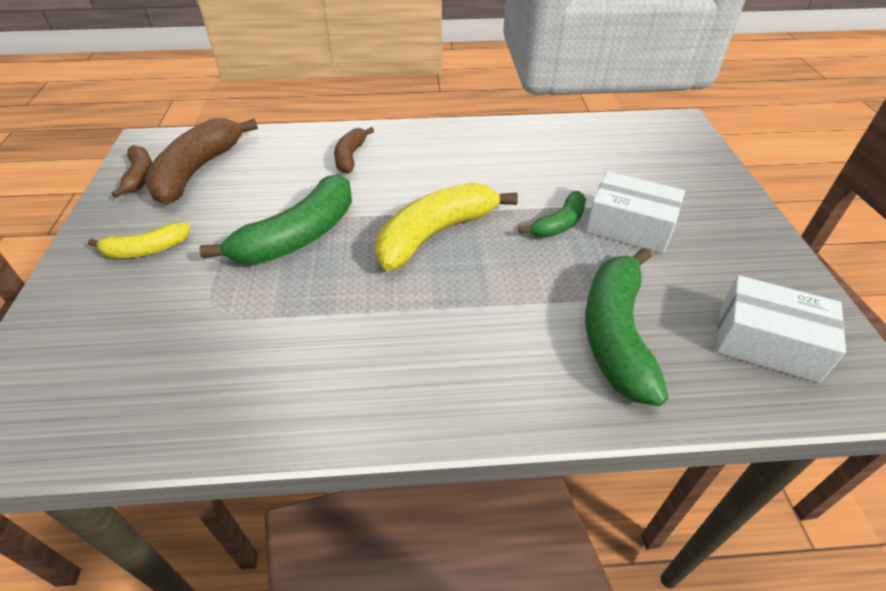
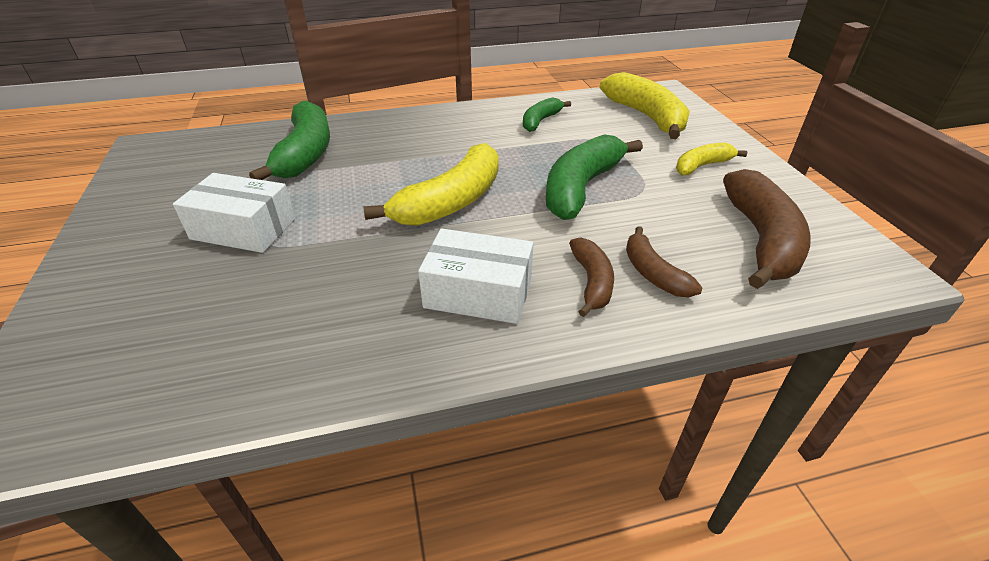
camera: 170 degrees right, 5 degrees down
(101, 357) = (646, 117): none -> yellow banana
(140, 176) = (814, 226): brown banana -> brown banana (653, 273)
(559, 224) = (321, 224): green banana -> green banana (540, 121)
(767, 343) = (194, 158): white box -> white box (478, 292)

